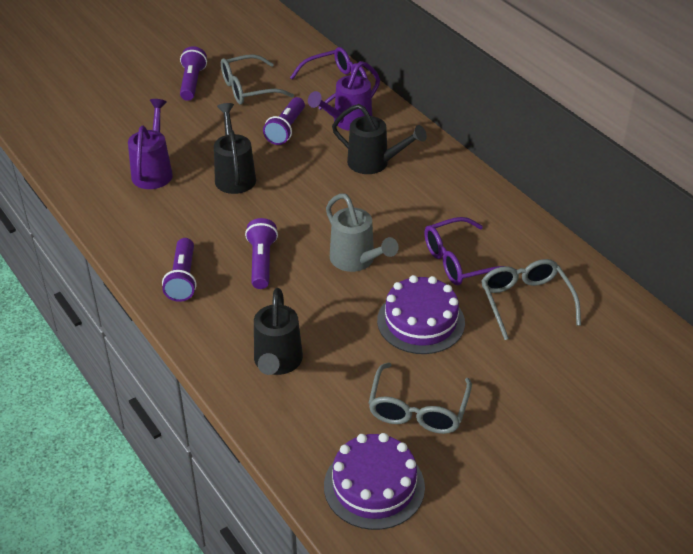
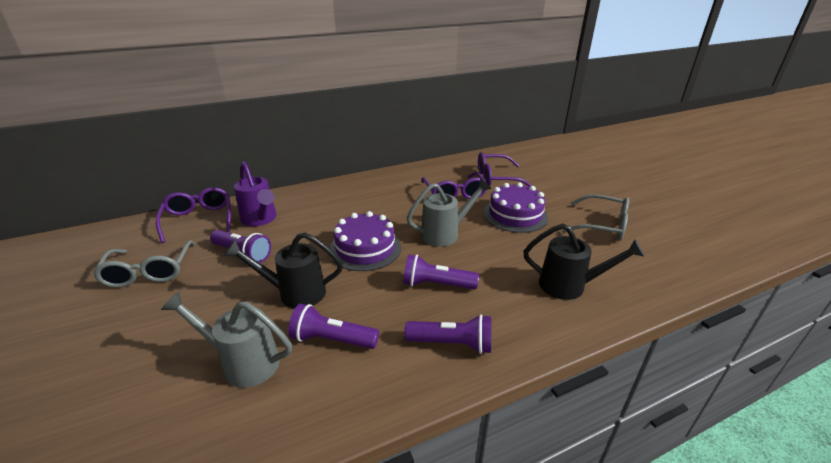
camera: 80 degrees left, 10 degrees down
(153, 171) = (244, 362): purple watering can -> grey watering can
(192, 83) = (86, 316): purple flashlight -> purple flashlight (332, 340)
(374, 163) = (326, 213): black watering can -> none
(374, 486) = (682, 251): purple cake -> purple cake (365, 248)
(526, 302) = (496, 178): grey glasses -> purple glasses

